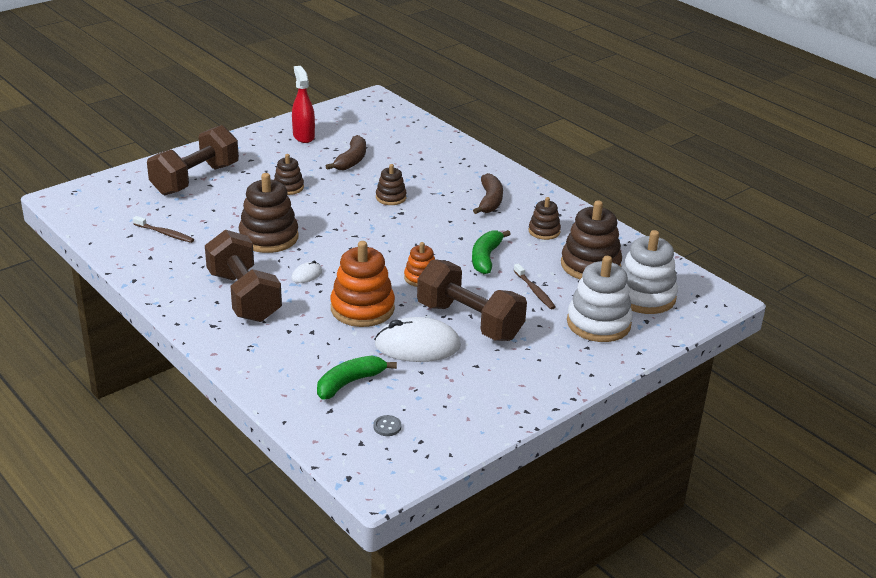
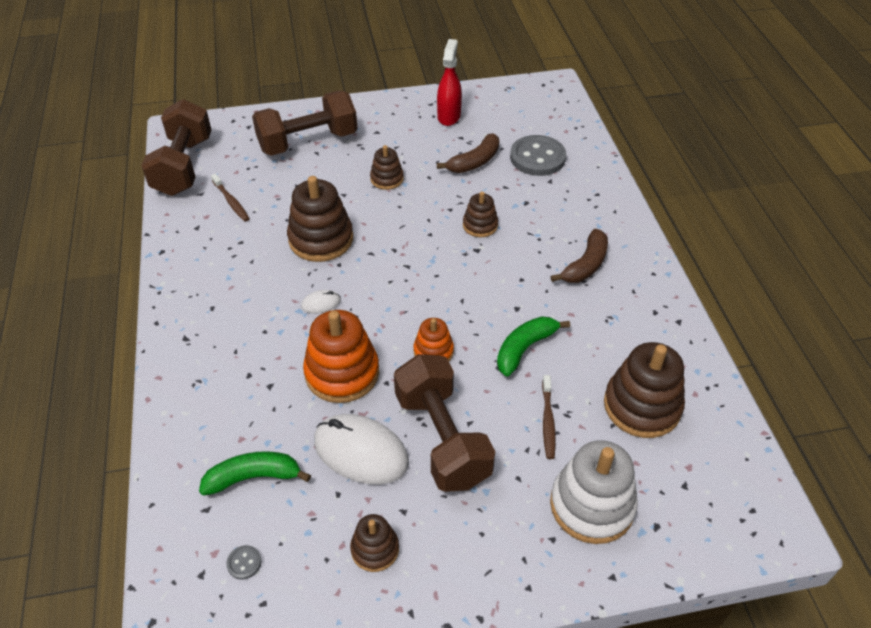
camera: 30 degrees right, 15 degrees up
(244, 296) = (241, 310): brown dumbbell -> brown dumbbell (184, 166)
(399, 146) = (537, 157): none -> grey button
(544, 231) = (619, 332): brown stacking toy -> brown stacking toy (375, 549)
(644, 296) = (679, 484): white stacking toy -> none

